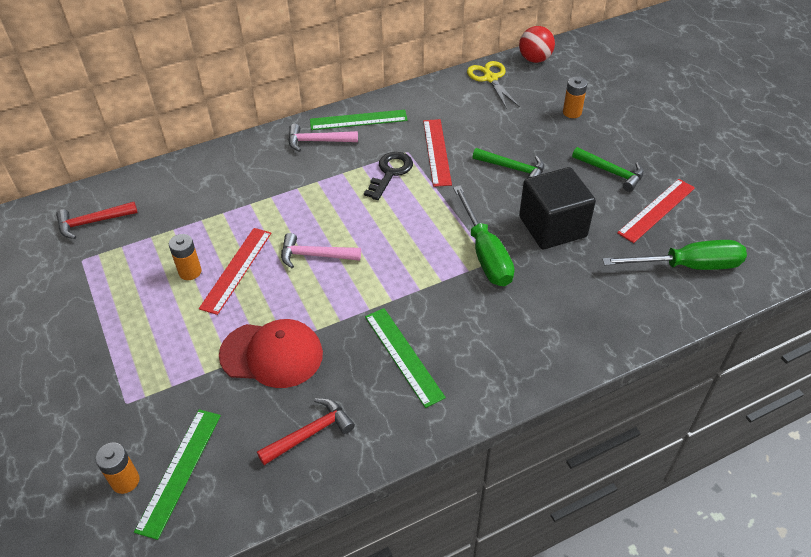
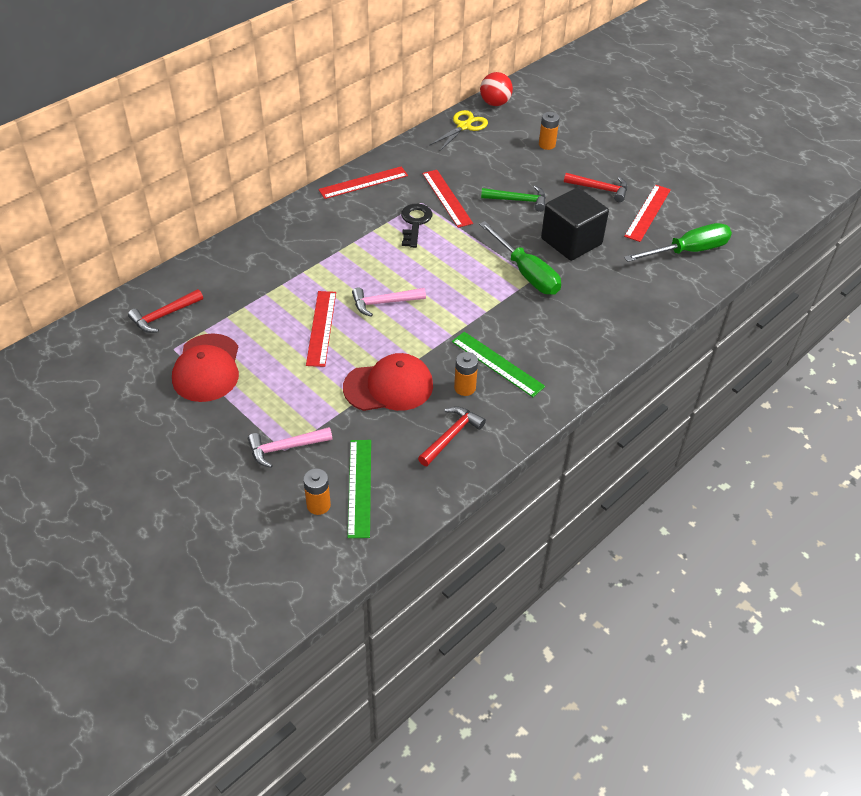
camera: 20 degrees left, 0 degrees up
(101, 289) = (207, 368): none -> red cap
(190, 272) = (280, 338): orange battery -> orange battery (465, 388)
(317, 141) = (336, 208): pink hammer -> pink hammer (285, 448)
(358, 120) = (363, 182): green ruler -> red ruler
(490, 78) = (464, 126): yellow scissors -> yellow scissors turned 75 degrees clockwise
(611, 172) = (600, 189): green hammer -> red hammer

